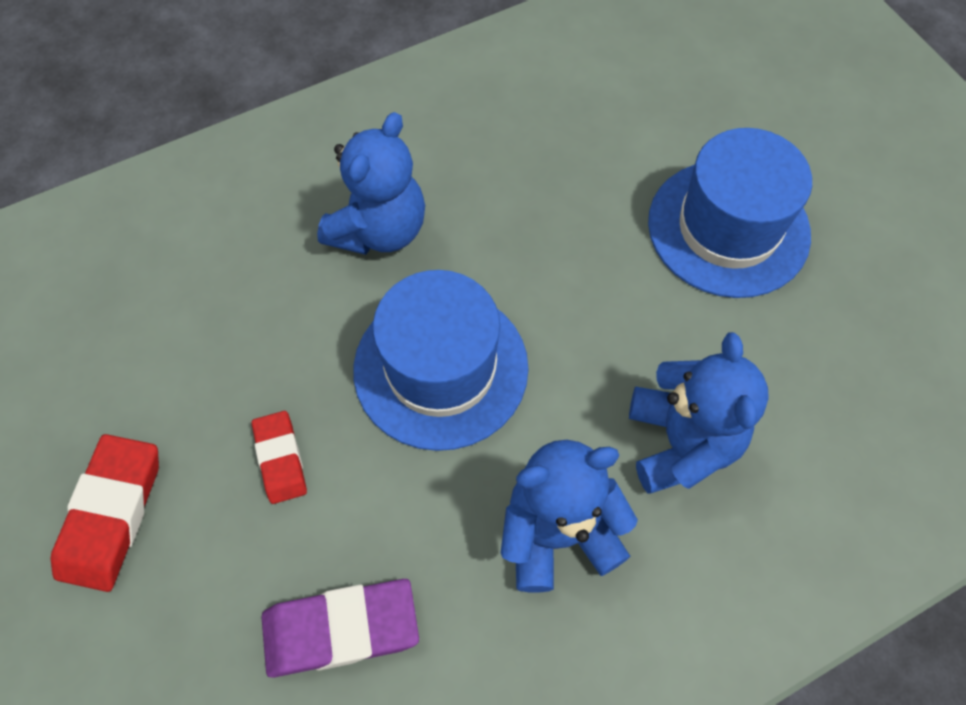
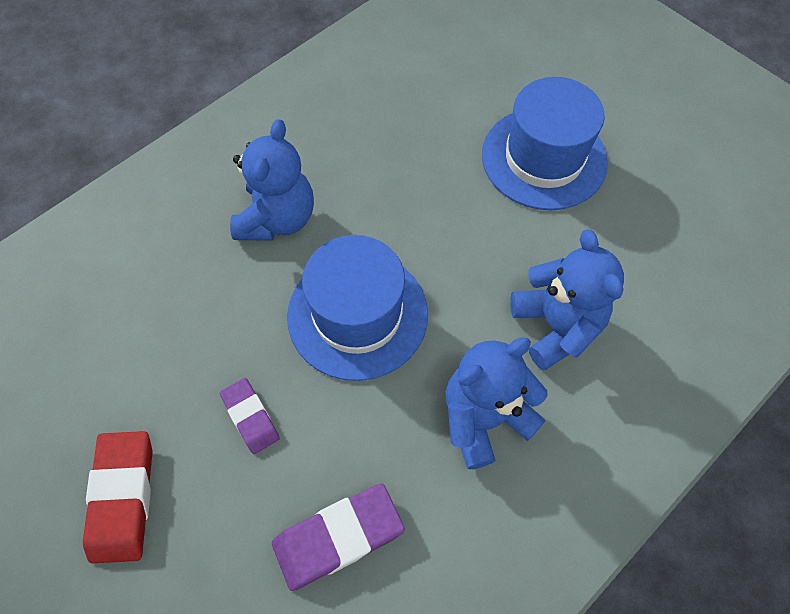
camera: 15 degrees left, 0 degrees up
(280, 459) = (250, 417): red eraser -> purple eraser

